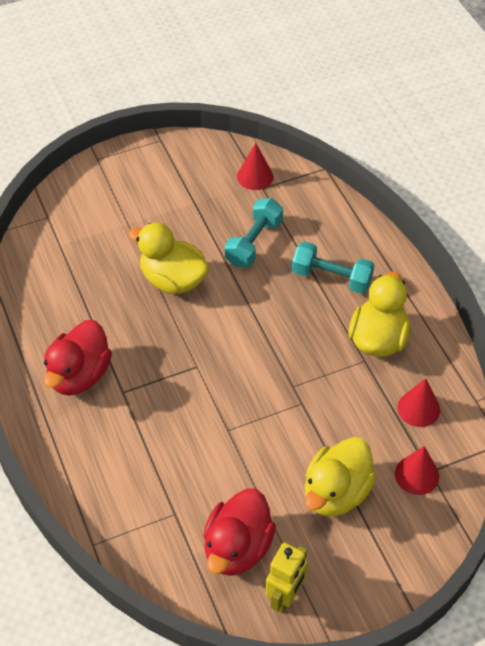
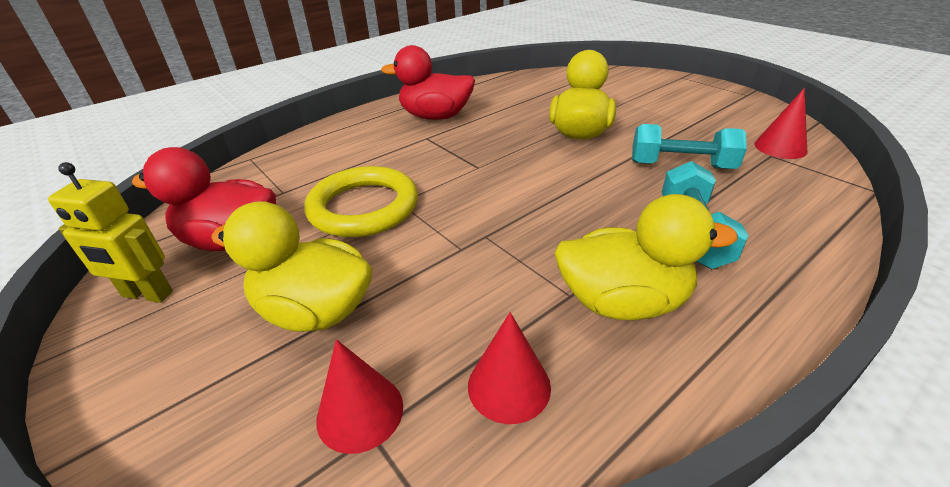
camera: 75 degrees right, 15 degrees down
(226, 455) = (363, 207): none -> yellow ring

